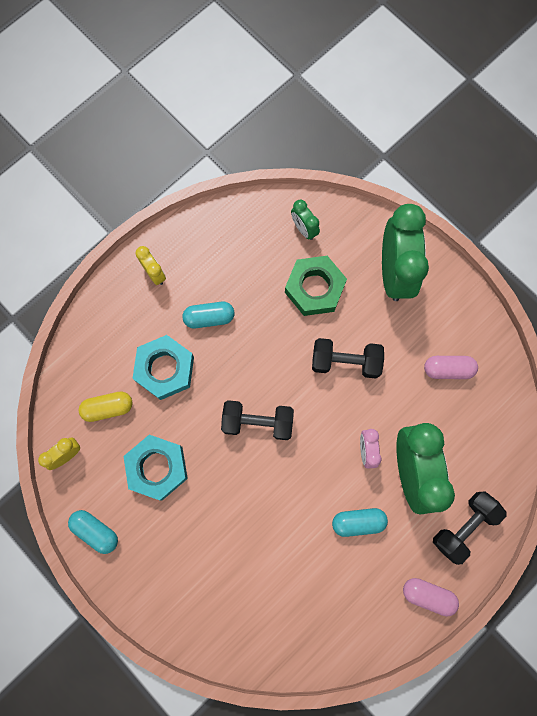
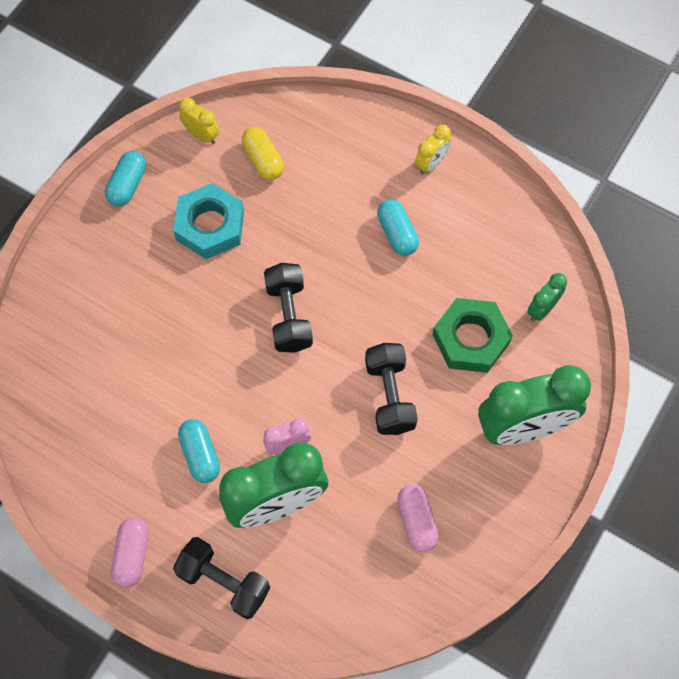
camera: 75 degrees right, 10 degrees down
(165, 369) = (323, 204): turquoise nut -> none

